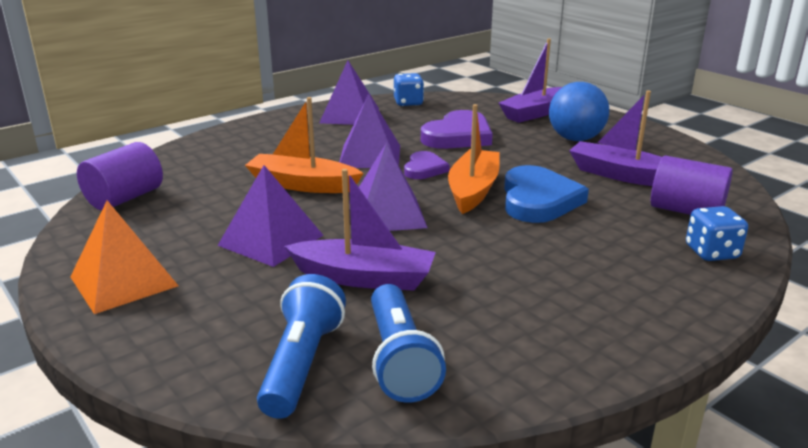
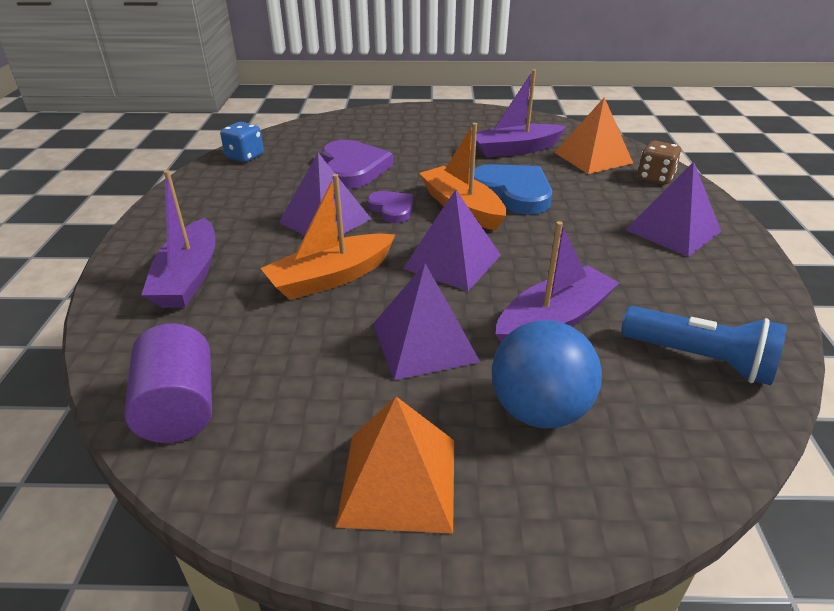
camera: 50 degrees left, 10 degrees up
(302, 364) = (670, 414): blue flashlight -> none
(349, 115) = (217, 191): purple pyramid -> purple pyramid (673, 230)
(535, 113) = (364, 125): purple boat -> purple boat (189, 277)
(575, 139) = (434, 135): blue ball -> blue ball (539, 410)
(686, 211) = (592, 157): purple cylinder -> orange pyramid
(711, 252) = (655, 178): blue dice -> brown dice

